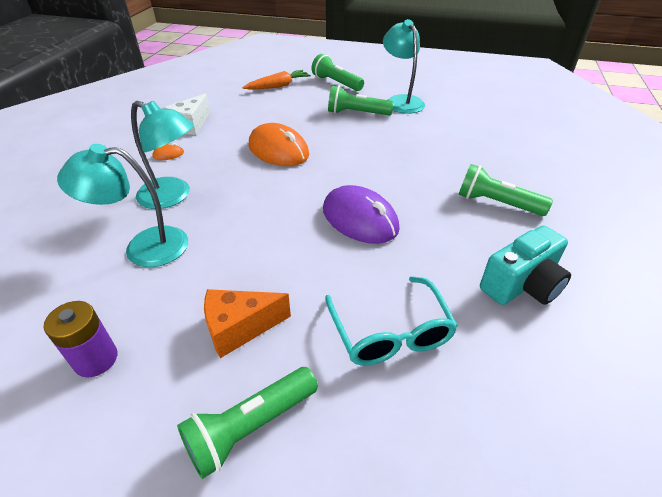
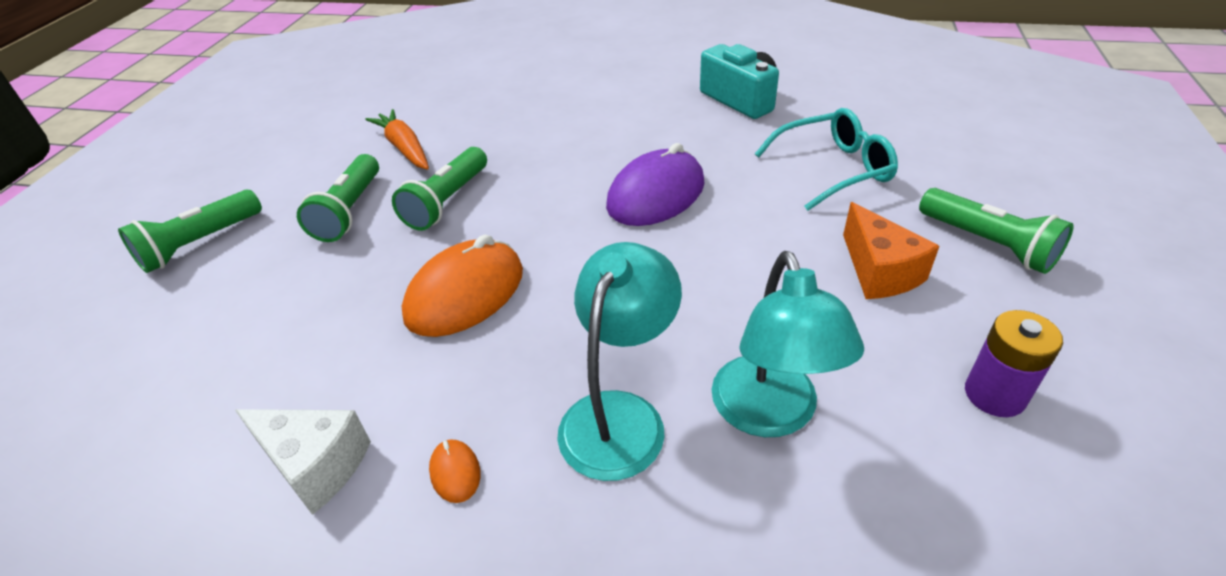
camera: 90 degrees left, 0 degrees up
(278, 86) = (161, 333): orange carrot -> orange carrot (404, 148)
(401, 101) = (321, 166): turquoise lamp -> none
(496, 203) = (612, 103): green flashlight -> green flashlight (447, 201)

